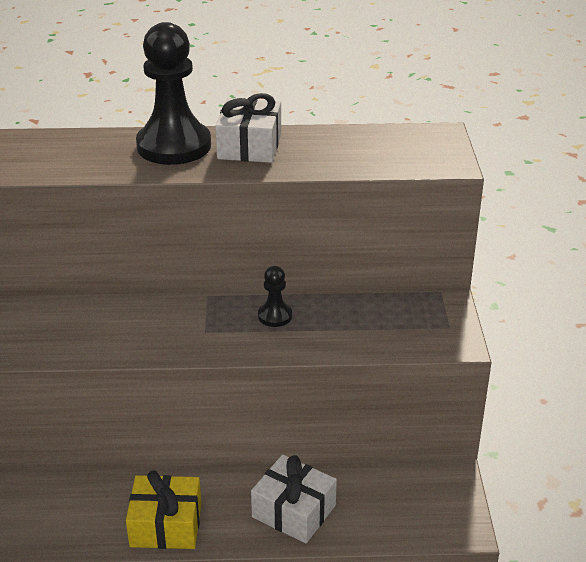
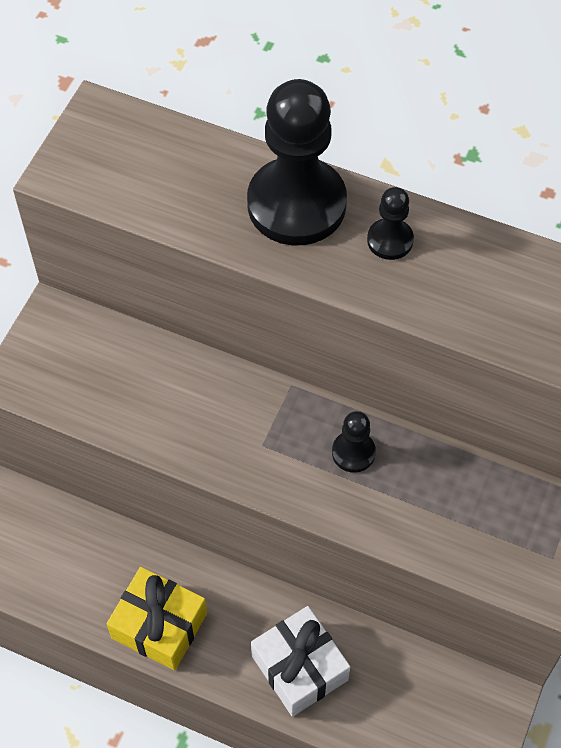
camera: 25 degrees right, 25 degrees up
(249, 146) = (390, 240): white gift -> black pawn

